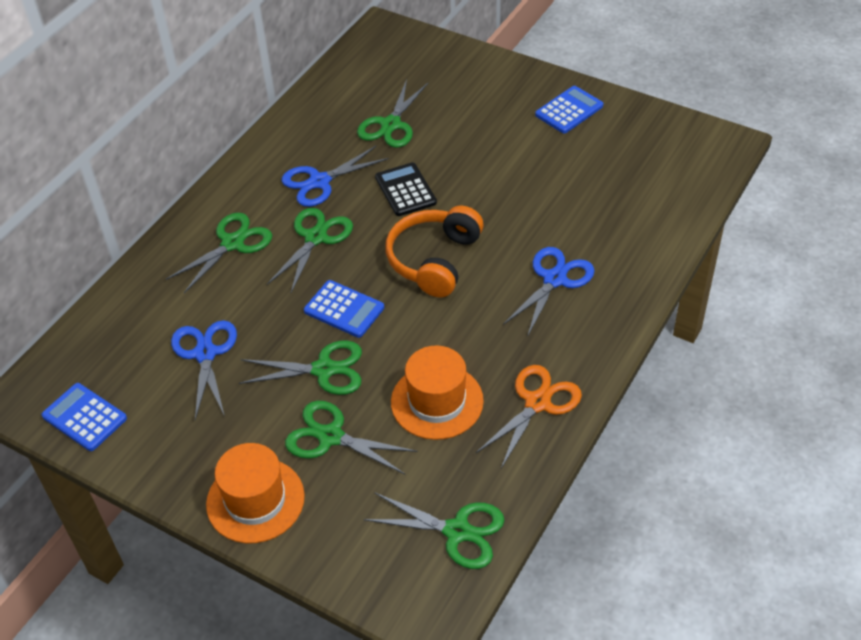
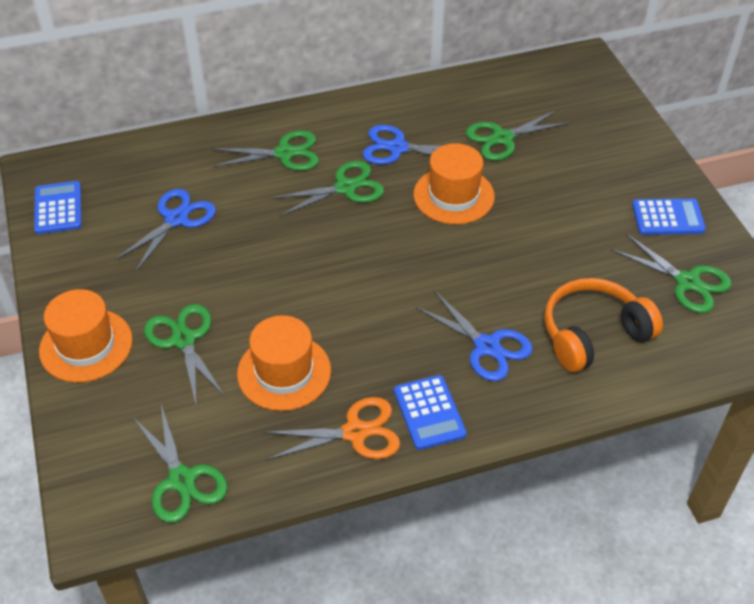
camera: 40 degrees right, 0 degrees up
(324, 370) = (236, 288): green scissors -> green scissors (687, 282)
(344, 309) = (302, 254): blue calculator -> blue calculator (429, 412)
(405, 190) = (453, 196): black calculator -> orange hat
(434, 260) = (411, 264): orange headphones -> orange headphones (593, 334)
(554, 279) = (487, 346): blue scissors -> blue scissors turned 60 degrees clockwise

